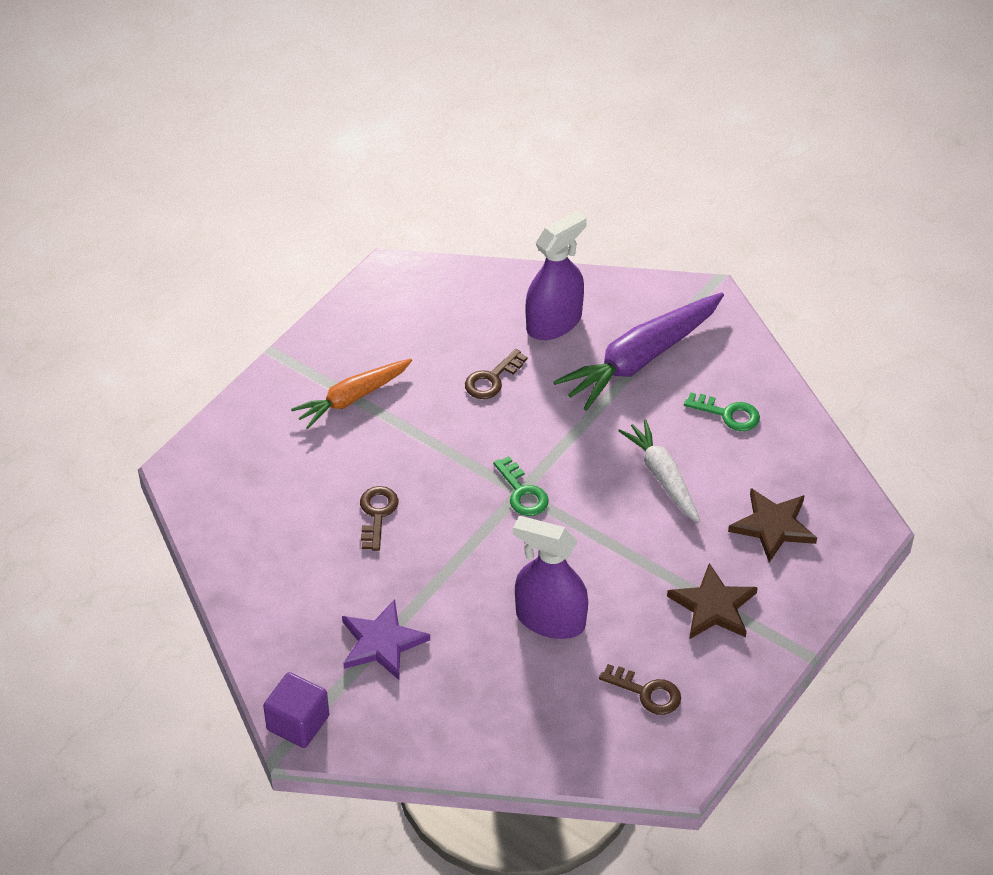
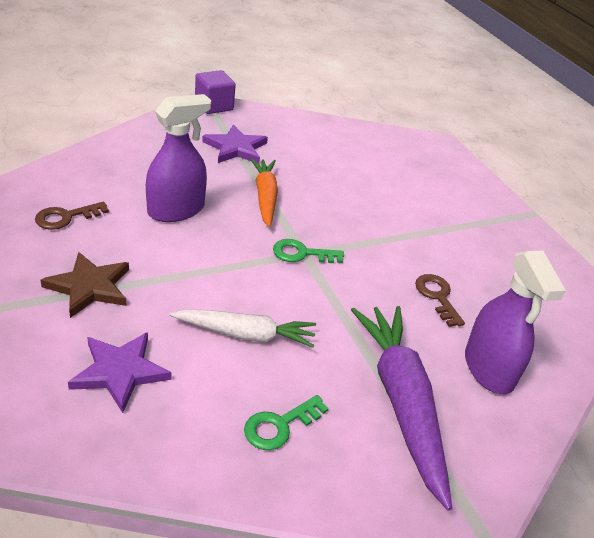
camera: 115 degrees right, 10 degrees down
(352, 398) = (461, 224): orange carrot -> orange carrot (265, 197)
(377, 514) = (341, 189): brown key -> none
(773, 526) = (120, 372): brown star -> purple star

